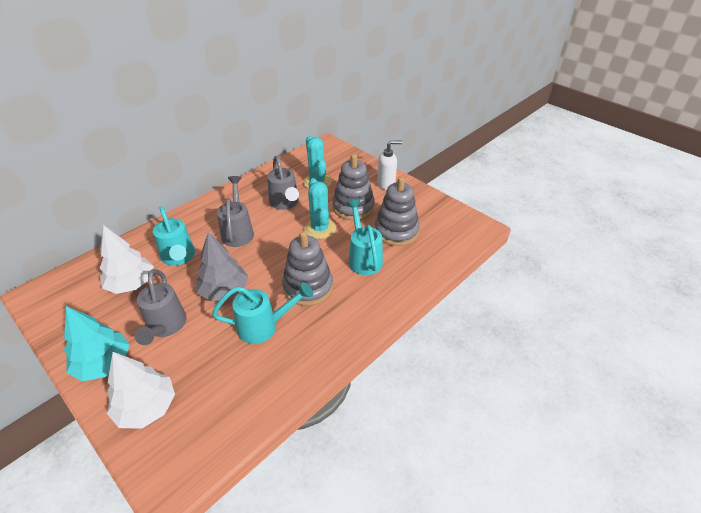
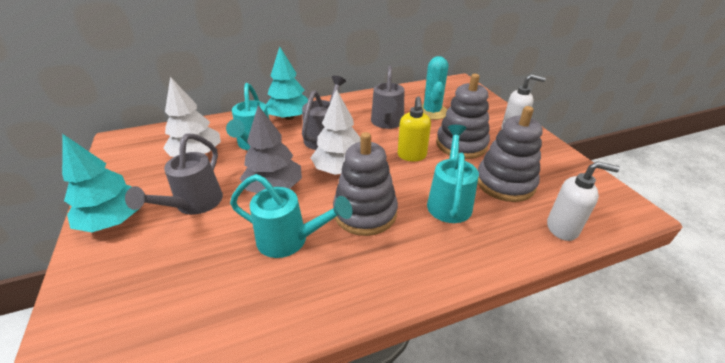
camera: 25 degrees right, 5 degrees down
(146, 407) = (111, 284): white tree -> white tree (340, 169)
(193, 221) = (289, 117): none -> turquoise tree
(320, 228) = (412, 156): turquoise cactus -> yellow soap dispenser
(443, 254) = (562, 228): none -> white soap dispenser

